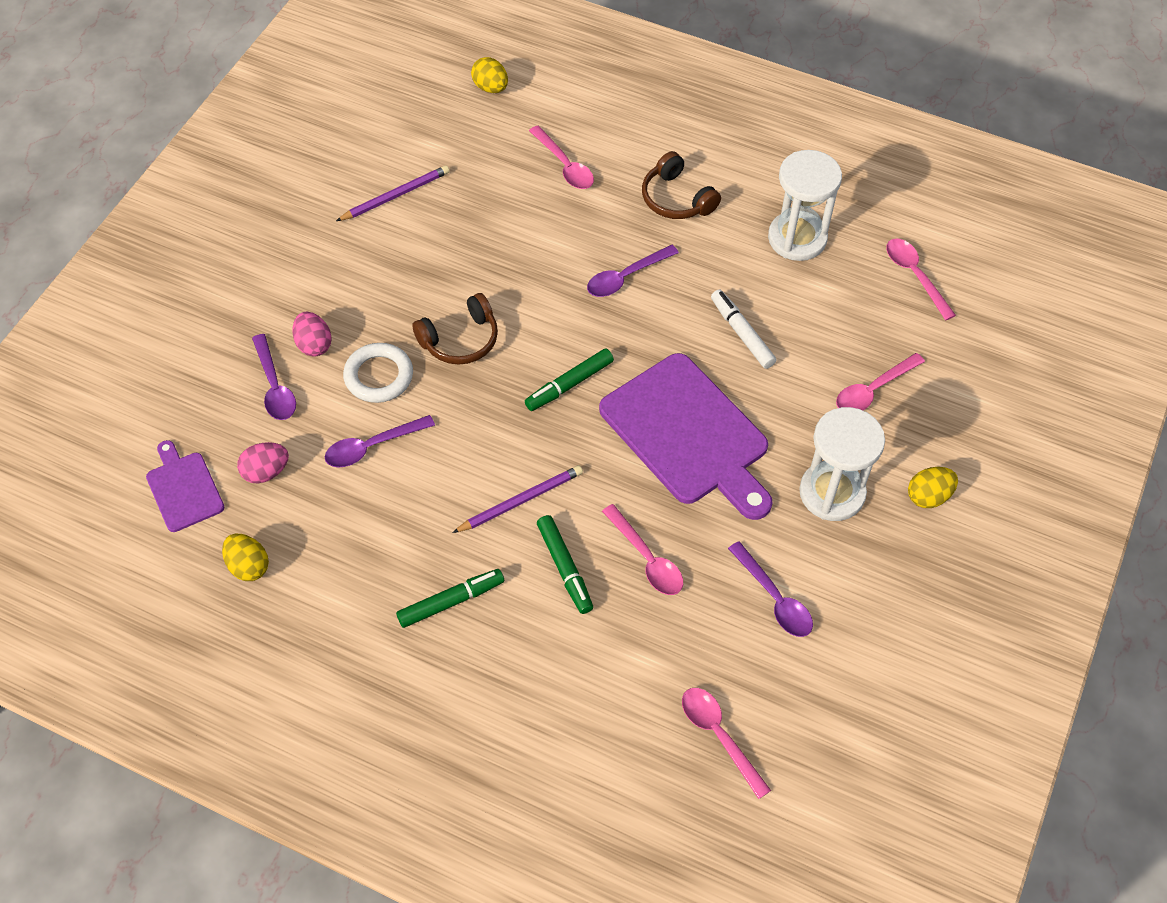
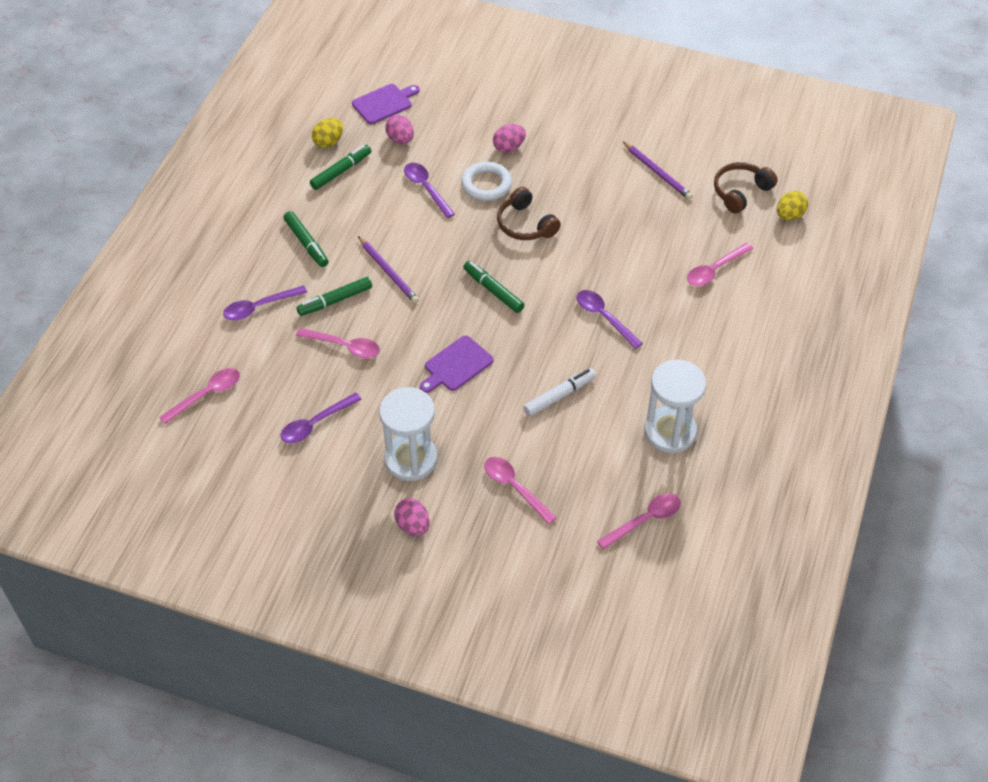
camera: 85 degrees right, 5 degrees down
(275, 386) = (470, 133): purple spoon -> purple spoon (259, 307)
(314, 551) = (341, 171): none -> green marker
(647, 559) = (345, 346): pink spoon -> pink spoon turned 120 degrees counterclockwise
(676, 199) = (696, 345): brown headphones -> brown headphones (740, 192)
(688, 434) = (456, 365): purple cutting board -> purple cutting board, size x0.51
(928, 496) = (413, 525): yellow egg -> pink egg

